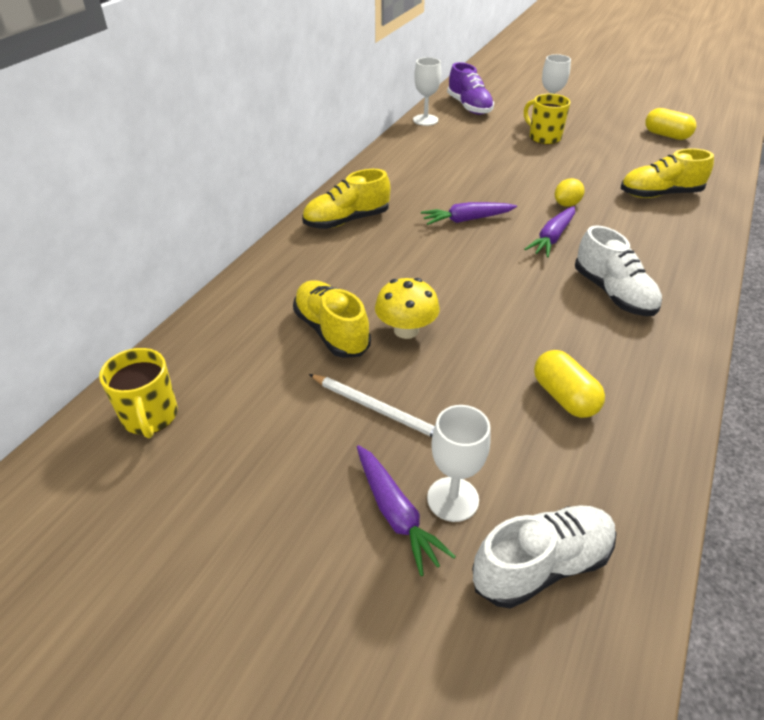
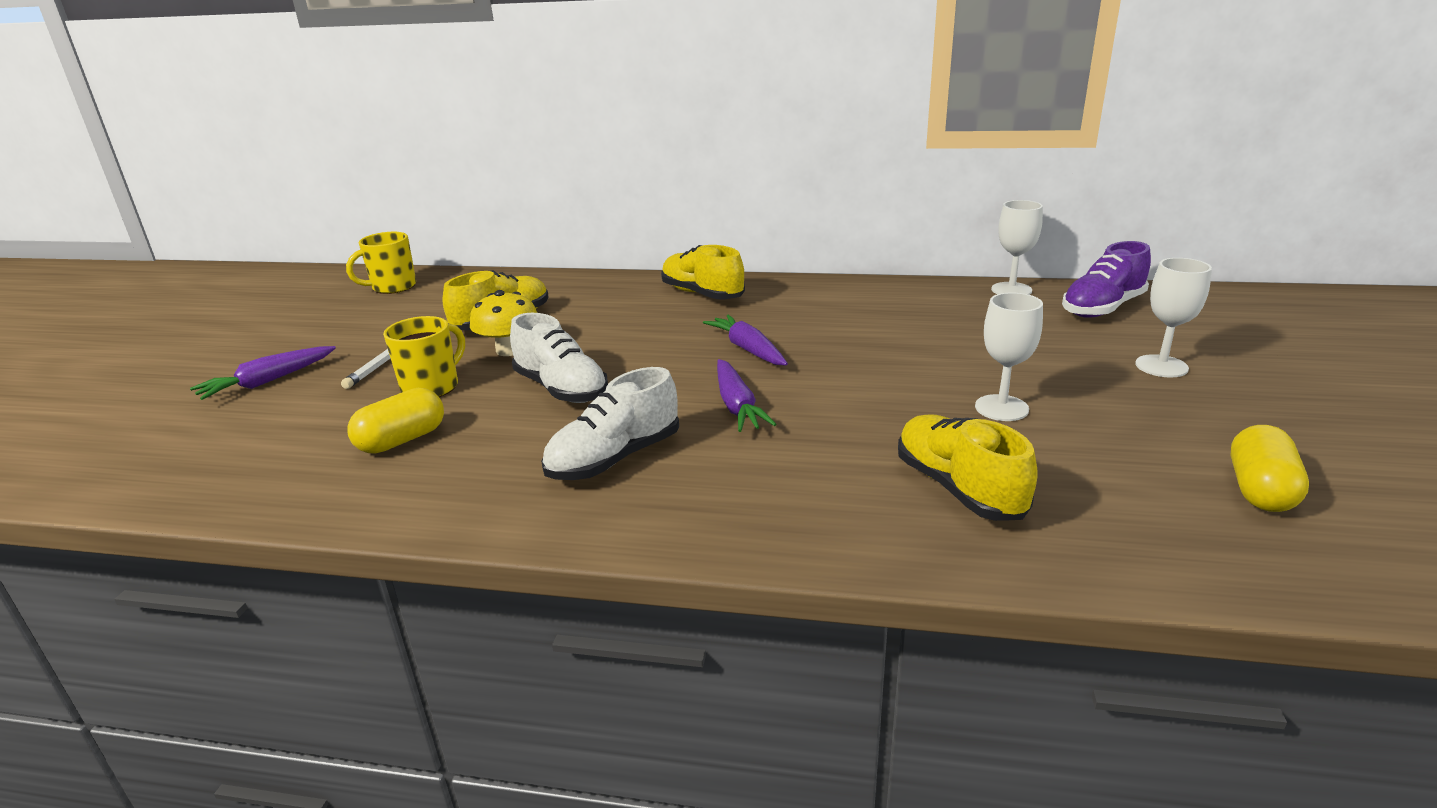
camera: 75 degrees right, 15 degrees down
(452, 499) = (275, 401): white goblet -> white goblet (1001, 408)
(541, 565) = (186, 447): white shoe -> white shoe (561, 389)
(544, 137) = (1066, 371): yellow mug -> yellow mug (432, 387)
(552, 238) = (737, 406): purple carrot -> purple carrot turned 120 degrees counterclockwise
(566, 204) = (845, 408): yellow lemon -> none

